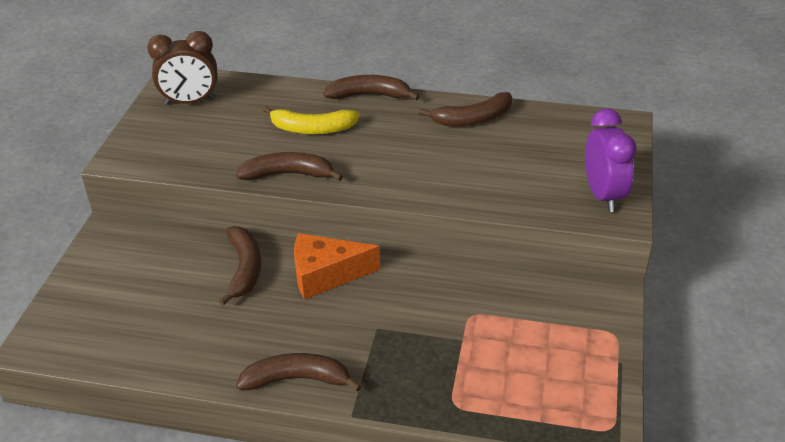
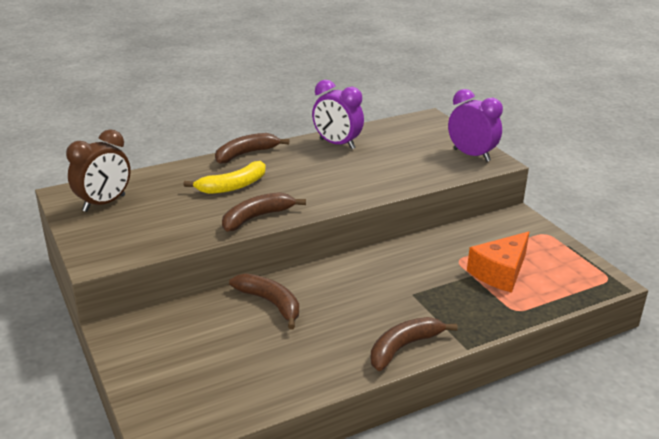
camera: 40 degrees left, 10 degrees down
(326, 275) = (335, 280): orange cheese -> orange cheese (500, 272)
(473, 119) = (337, 144): brown banana -> purple clock

